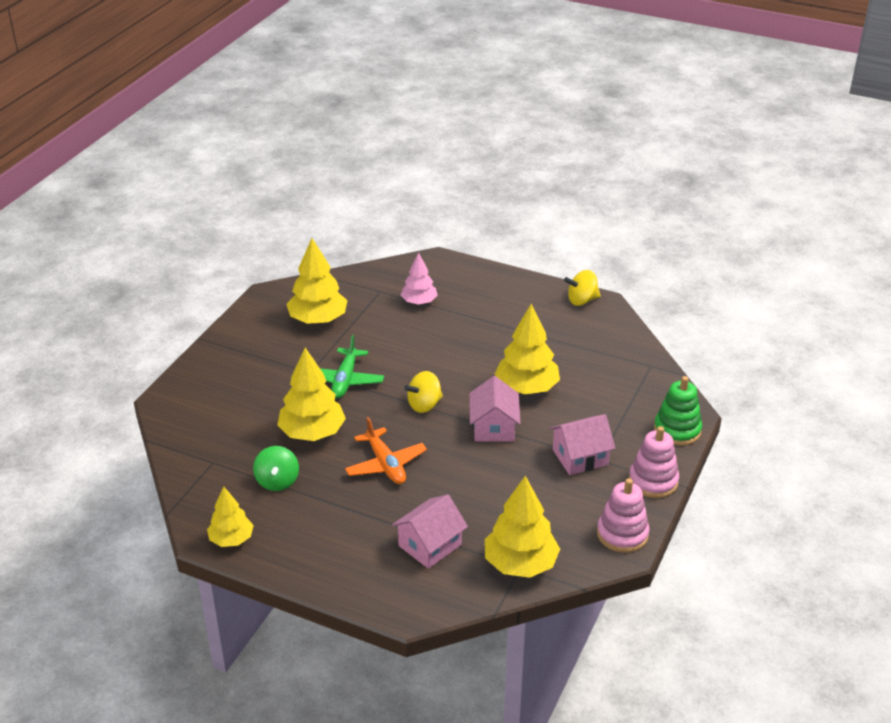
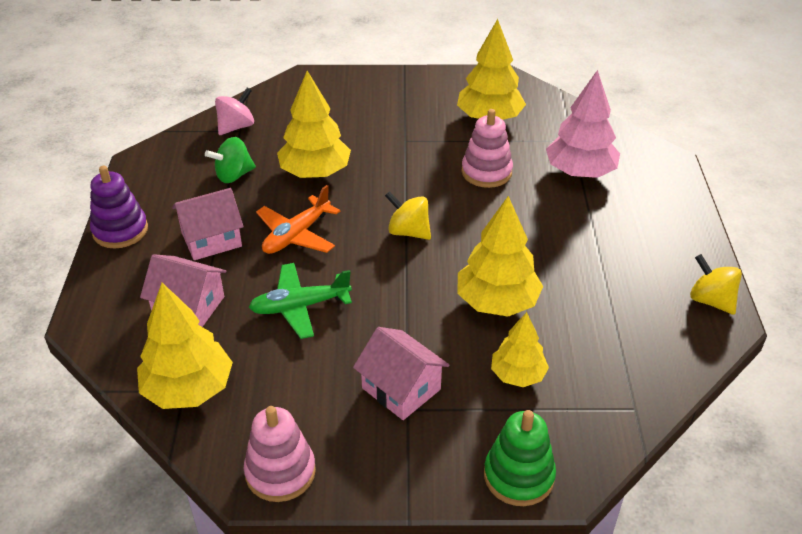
camera: 65 degrees right, 5 degrees up
(204, 463) = (236, 127): none -> pink spinning top
(231, 539) = (143, 176): yellow tree -> yellow tree (518, 375)
(301, 569) = (120, 230): none -> purple stacking toy
(345, 380) = (409, 166): green plane -> green plane (300, 306)
(419, 302) = (580, 172): pink tree -> pink tree, size x1.61
(494, 427) = (407, 296): pink house -> pink house (211, 239)
(653, 481) = (398, 477): pink stacking toy -> pink stacking toy (486, 172)

